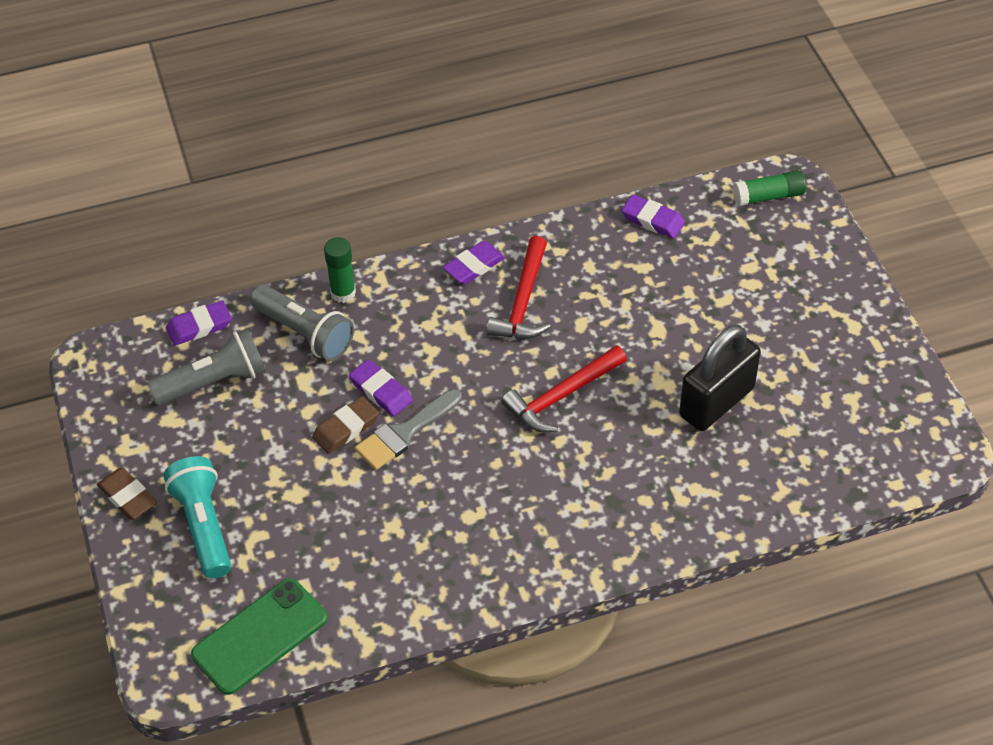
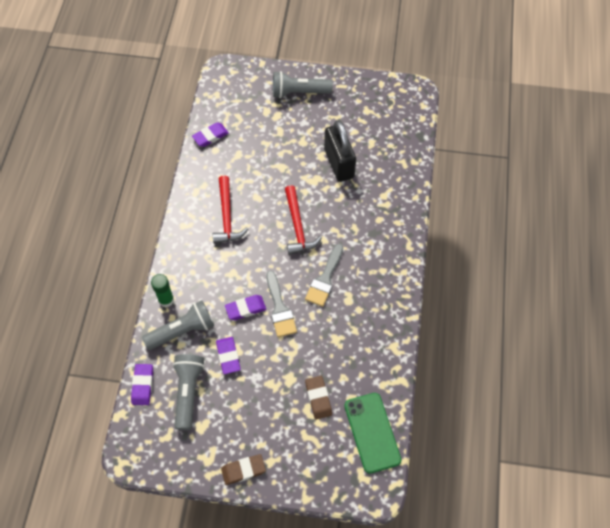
camera: 65 degrees left, 10 degrees up
(204, 525) = (285, 435): turquoise flashlight -> none
(346, 428) = (260, 336): brown eraser -> brown eraser (318, 398)
(474, 266) = (188, 228): purple eraser -> purple eraser (228, 356)
(488, 469) = (325, 279): none -> grey brush
(523, 301) = (227, 217): red hammer -> red hammer turned 45 degrees clockwise
(768, 196) = (228, 82): green glue stick -> none
(818, 292) = (299, 92): none -> grey flashlight

